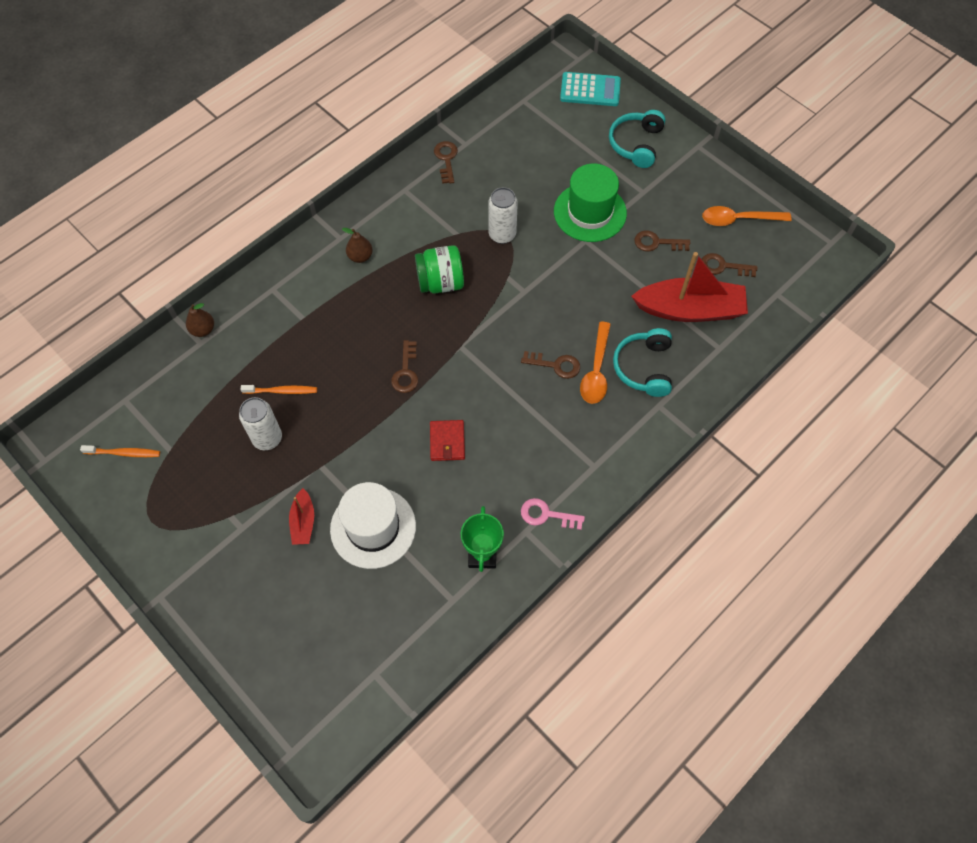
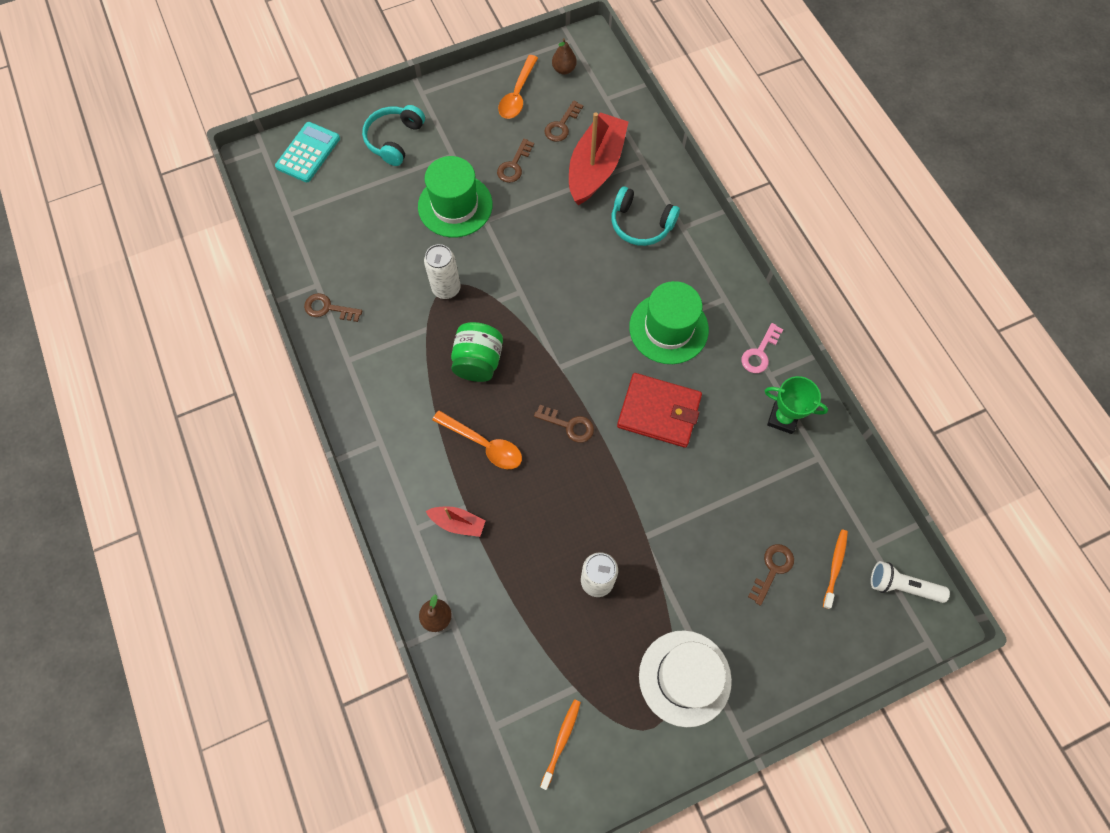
camera: 70 degrees left, 5 degrees up
(282, 391) = (546, 552): orange toothbrush -> orange toothbrush (835, 567)
(303, 522) = (701, 570): red boat -> red boat (457, 523)
(342, 713) = (902, 586): none -> white flashlight
(360, 256) = (413, 428): brown pear -> brown pear (564, 69)
(373, 527) = (727, 505): white hat -> white hat (684, 678)
(447, 441) = (659, 412): red wallet -> red wallet, size x1.73
(539, 425) = (668, 328): none -> green hat
(555, 365) = (611, 293): brown key -> brown key (772, 569)
(596, 371) = (630, 262): orange spoon -> orange spoon (484, 444)
(636, 144) = (394, 140): turquoise headphones -> turquoise headphones turned 75 degrees clockwise

